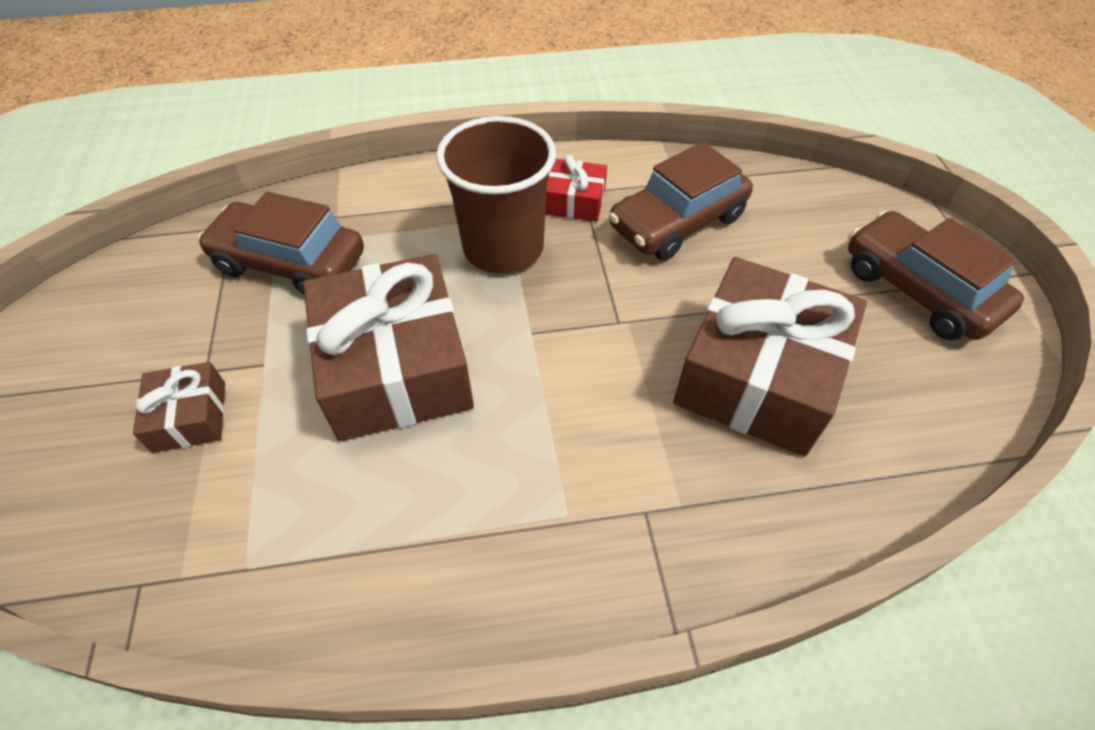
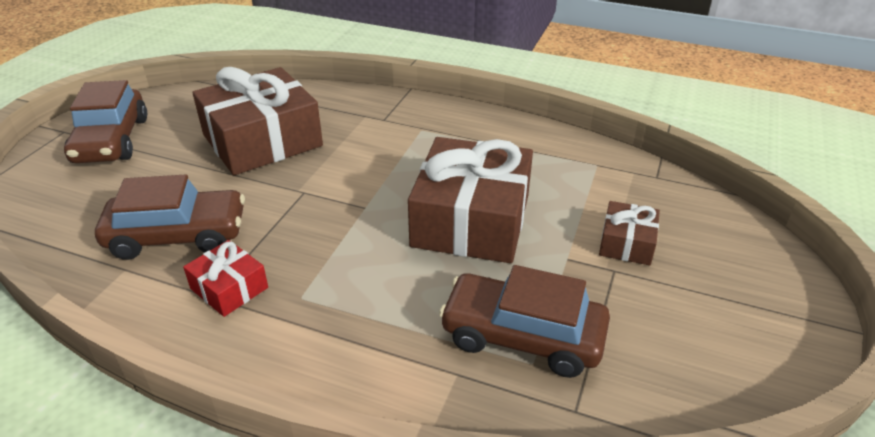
camera: 150 degrees left, 15 degrees down
(290, 262) = (522, 336): brown car -> brown car turned 150 degrees clockwise
(503, 248) = (329, 272): brown cup -> none

